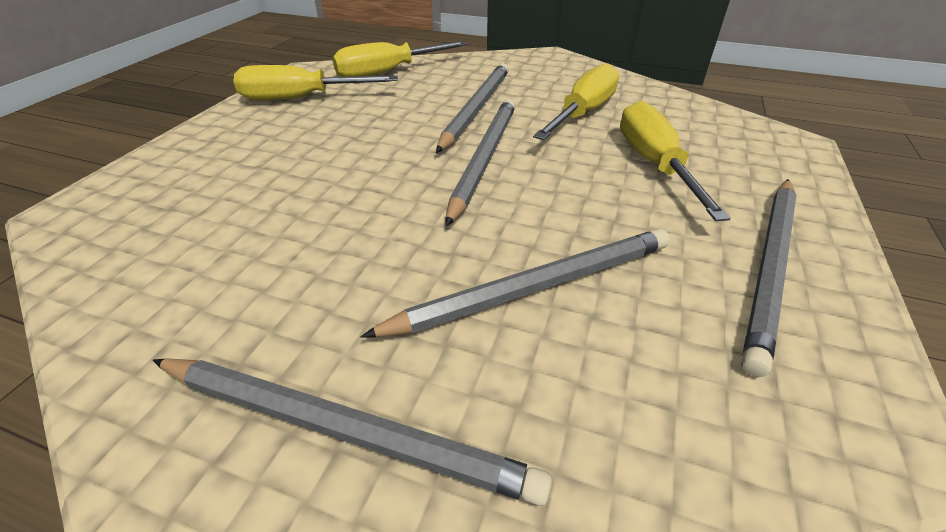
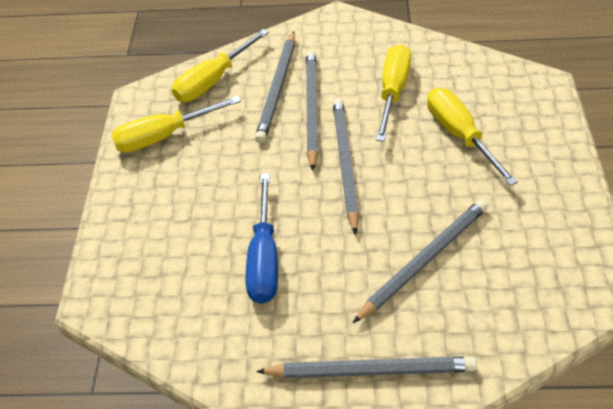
camera: 15 degrees left, 10 degrees up
(307, 224) = (264, 258): none -> blue screwdriver
(770, 267) = (545, 204): grey pencil -> grey pencil (277, 88)

